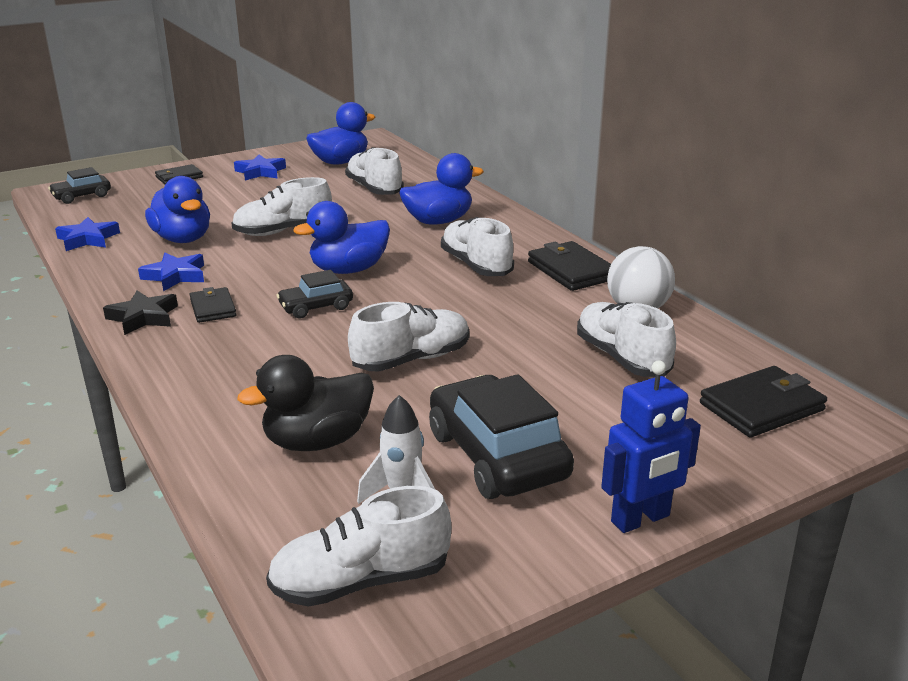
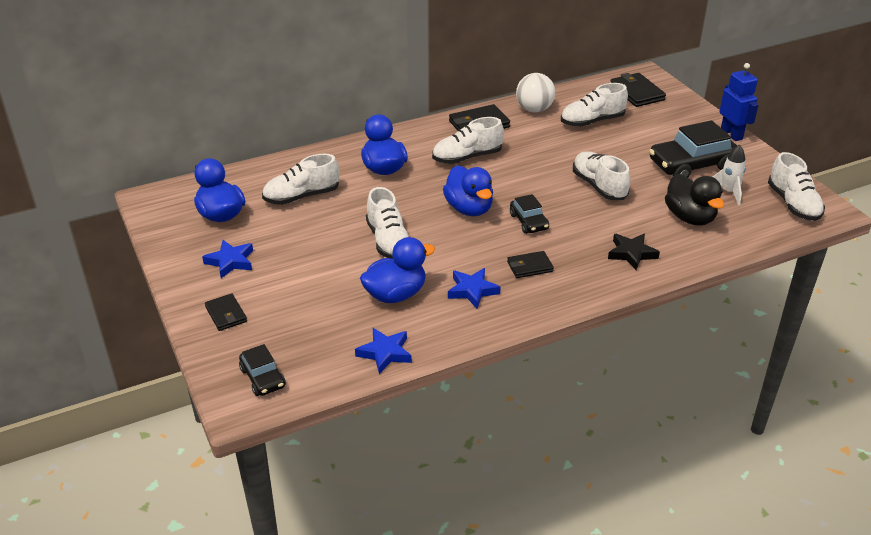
camera: 85 degrees left, 10 degrees up
(143, 317) = (544, 298): black star -> black star (631, 253)

